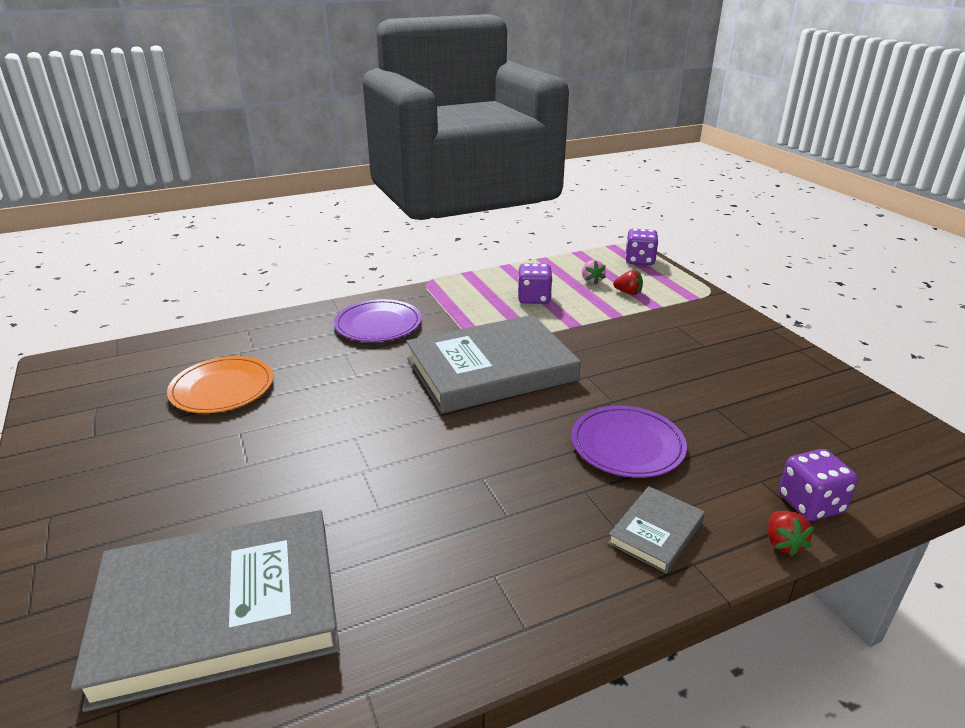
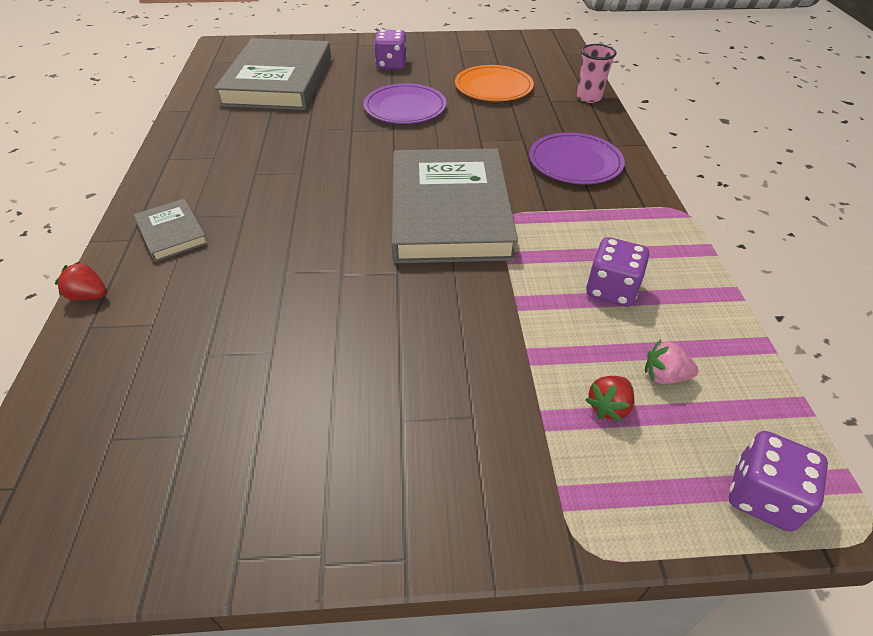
camera: 110 degrees right, 15 degrees up
(242, 329) = (589, 98): none -> pink cup
(627, 445) = (272, 257): purple plate -> purple plate (405, 108)
(810, 504) = (97, 341): purple dice -> purple dice (391, 65)

